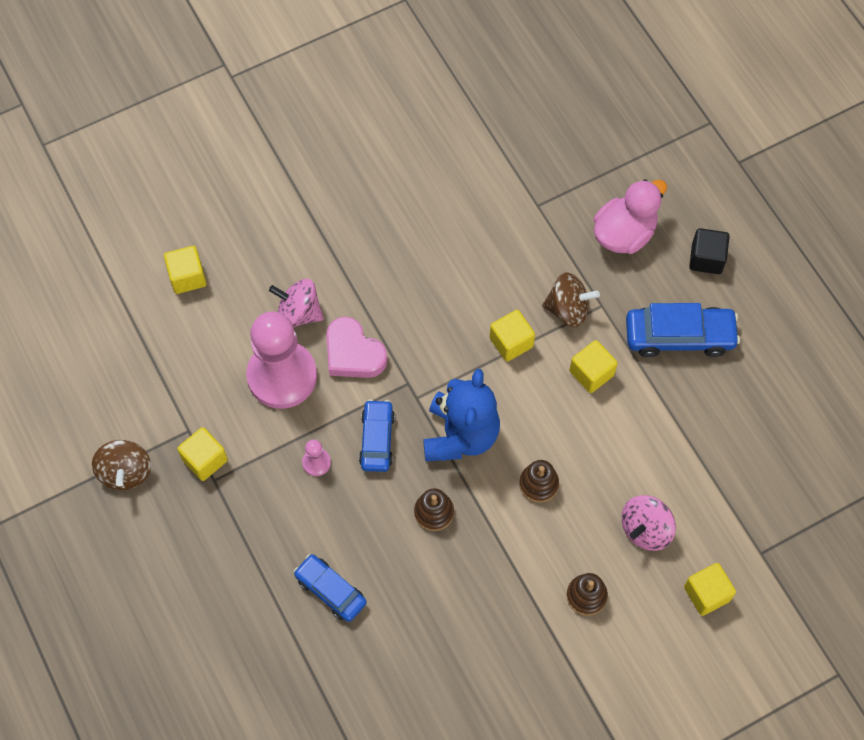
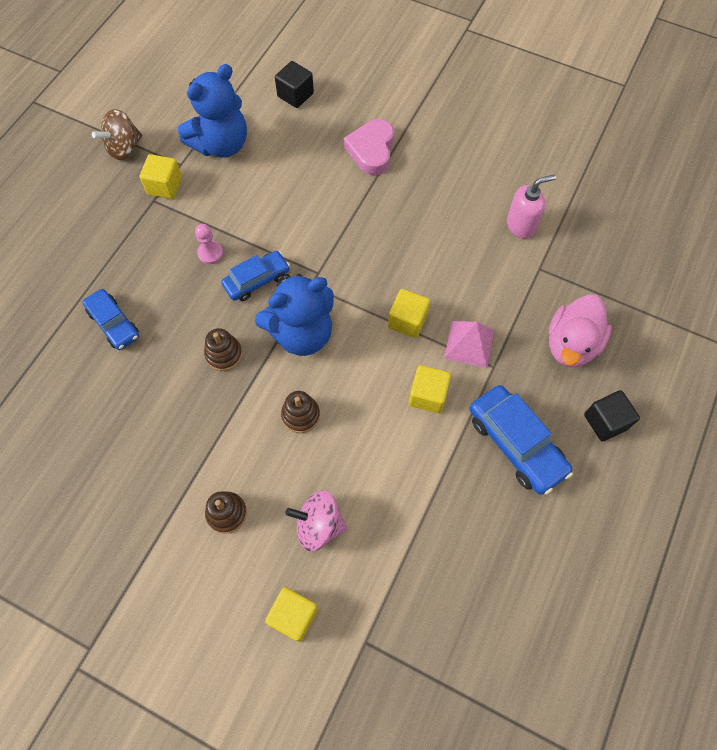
camera: 55 degrees right, 0 degrees up
(187, 277) = (295, 95): yellow cube -> black cube
(194, 380) = (221, 144): none -> blue teddy bear
(282, 376) = (263, 192): pink pawn -> none
(299, 313) = (320, 172): pink spinning top -> none
(330, 590) = (114, 324): blue car -> blue car turned 135 degrees clockwise
(353, 353) = (315, 223): pink heart -> pink heart (371, 150)
(485, 189) = (521, 225): none -> pink soap dispenser
(568, 309) = (469, 344): brown spinning top -> pink pyramid
(624, 233) = (571, 344): pink duck -> pink duck turned 105 degrees clockwise

